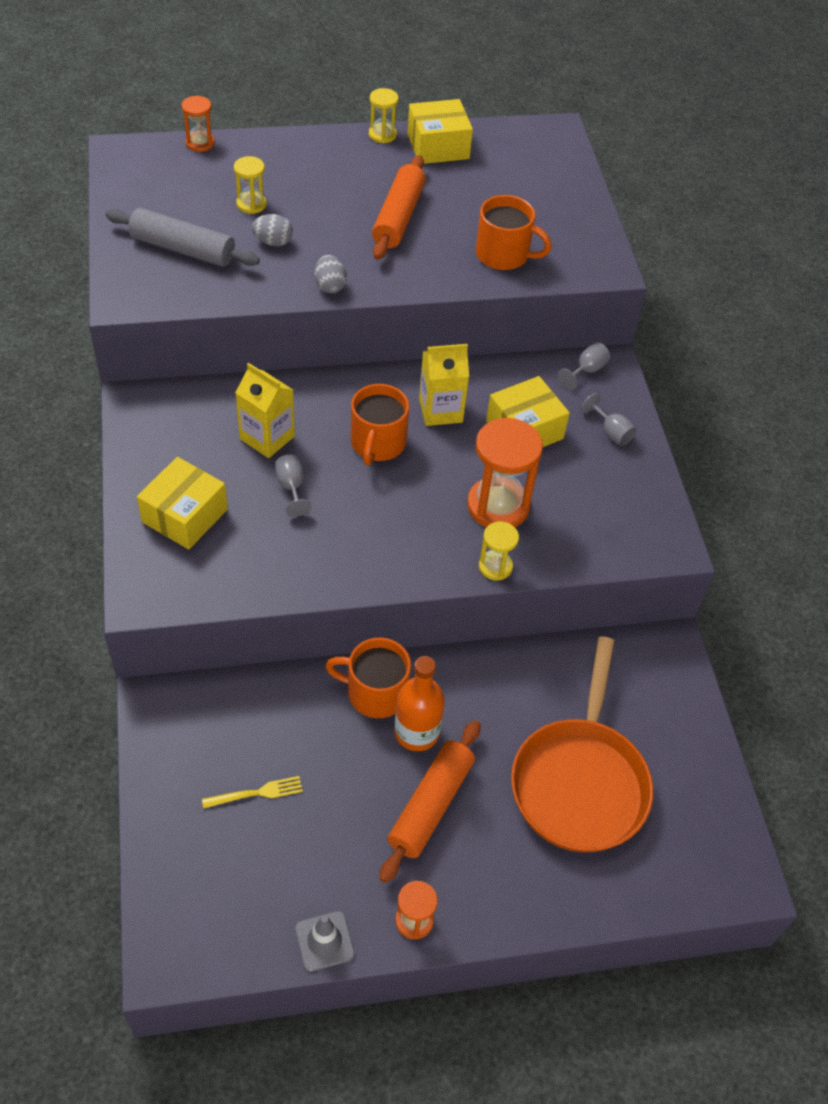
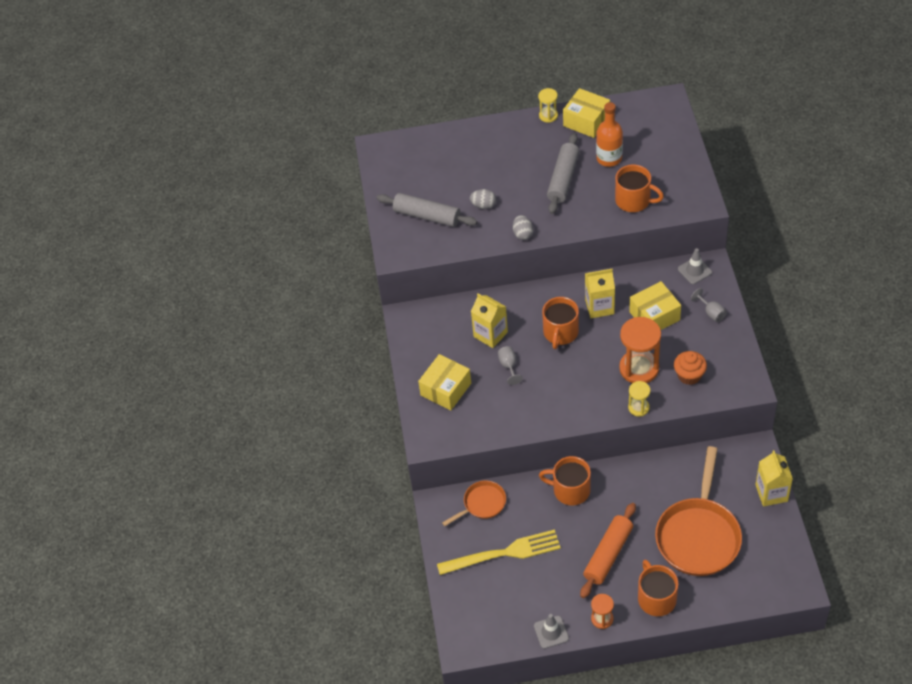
camera: 10 degrees right, 0 degrees up
(200, 143) = (428, 135): orange hourglass -> none
(229, 707) = (482, 504): none -> orange pan
(251, 204) = (466, 178): yellow hourglass -> none
(257, 793) = (504, 553): yellow fork -> yellow fork, size x2.11
(398, 217) = (563, 179): orange rolling pin -> grey rolling pin
(417, 732) = (597, 512): orange bottle -> orange bottle (609, 158)
(438, 146) = (586, 121): yellow box -> yellow box turned 45 degrees clockwise
(508, 887) = (656, 598): none -> orange mug
(576, 522) = (689, 375): none -> orange cupcake
(586, 371) = (694, 271): grey goblet -> grey traffic cone
(696, 718) = (771, 493): none -> yellow carton

